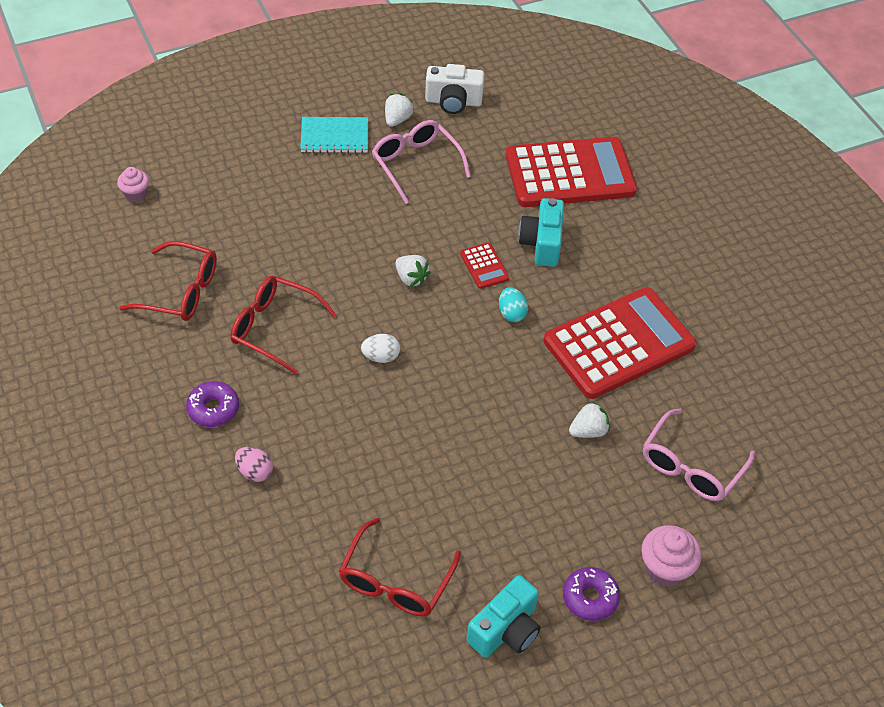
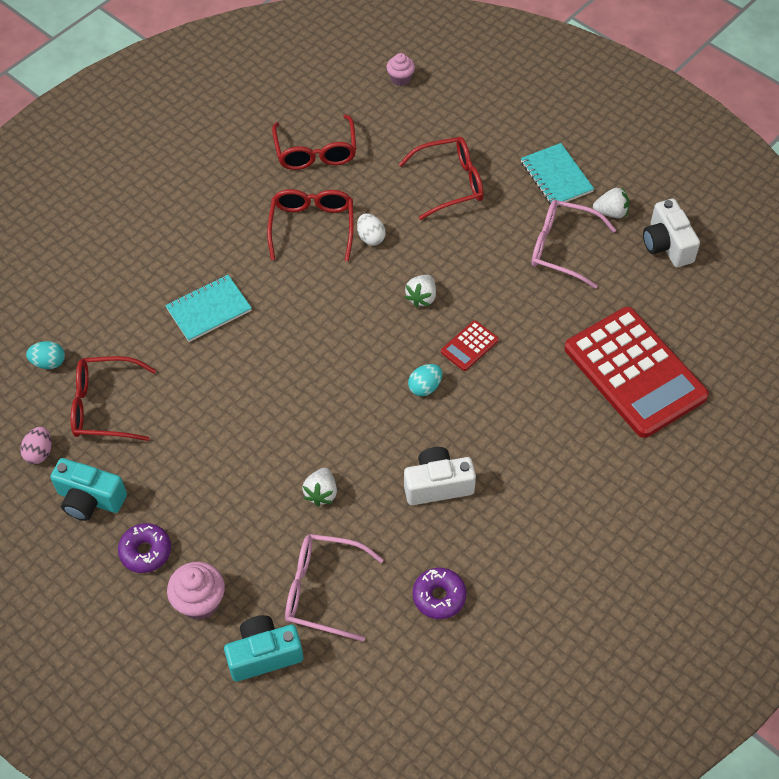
camera: 70 degrees right, 5 degrees up
(213, 409) = (211, 223): purple donut -> purple donut (439, 596)
(255, 472) = (164, 274): pink egg -> pink egg (39, 452)
(292, 209) = (450, 183): none -> red glasses
(308, 617) = (49, 362): none -> turquoise egg
(325, 448) = (209, 309): none -> turquoise notebook
(381, 357) = (321, 310): white egg -> white egg (371, 237)
(416, 164) = (563, 248): pink glasses -> pink glasses turned 105 degrees counterclockwise
(542, 243) = (526, 381): turquoise camera -> turquoise camera (264, 655)
(588, 431) = (321, 493): white strawberry -> white strawberry turned 60 degrees clockwise
(619, 343) = (438, 485): red calculator -> white camera

